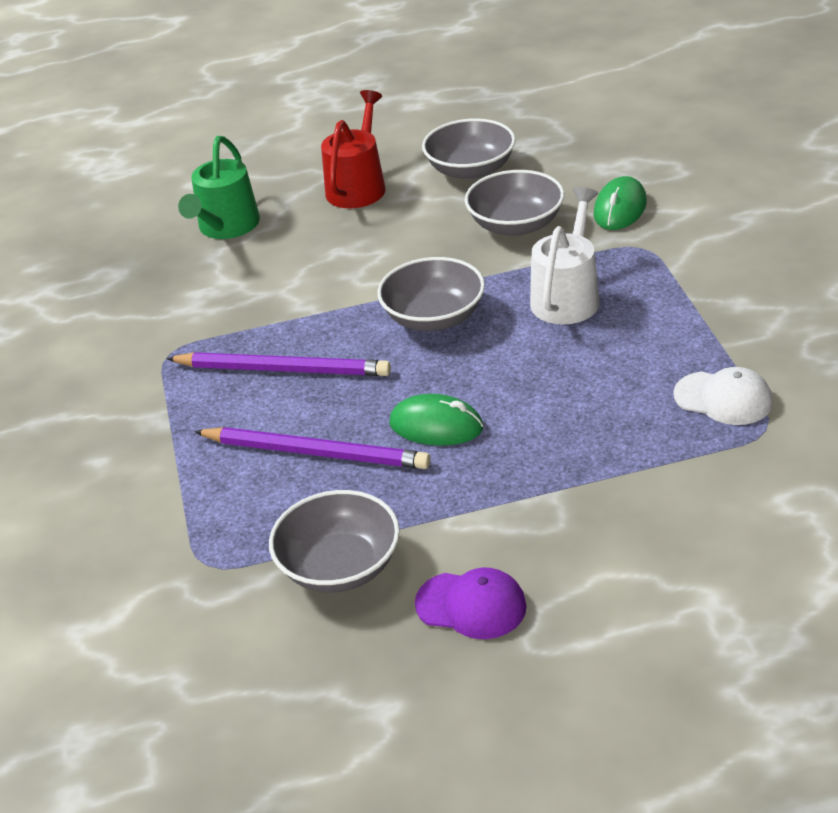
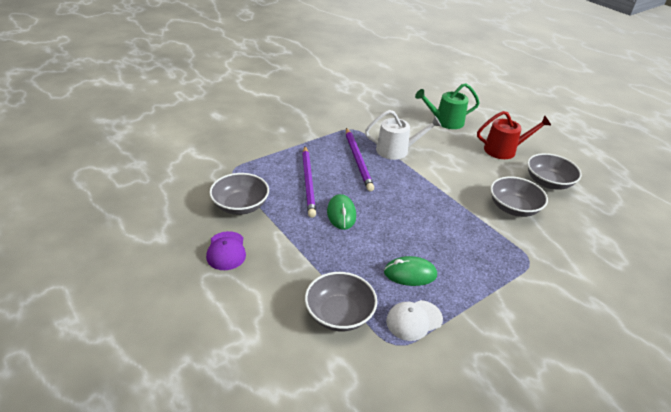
camera: 60 degrees right, 0 degrees up
(434, 317) = (419, 196): grey bowl -> grey bowl (339, 314)
(567, 297) = (465, 239): white watering can -> white watering can (396, 150)
(620, 209) = (559, 245): green mouse -> green mouse (410, 274)
(723, 398) = (414, 320): white cap -> white cap turned 60 degrees clockwise

